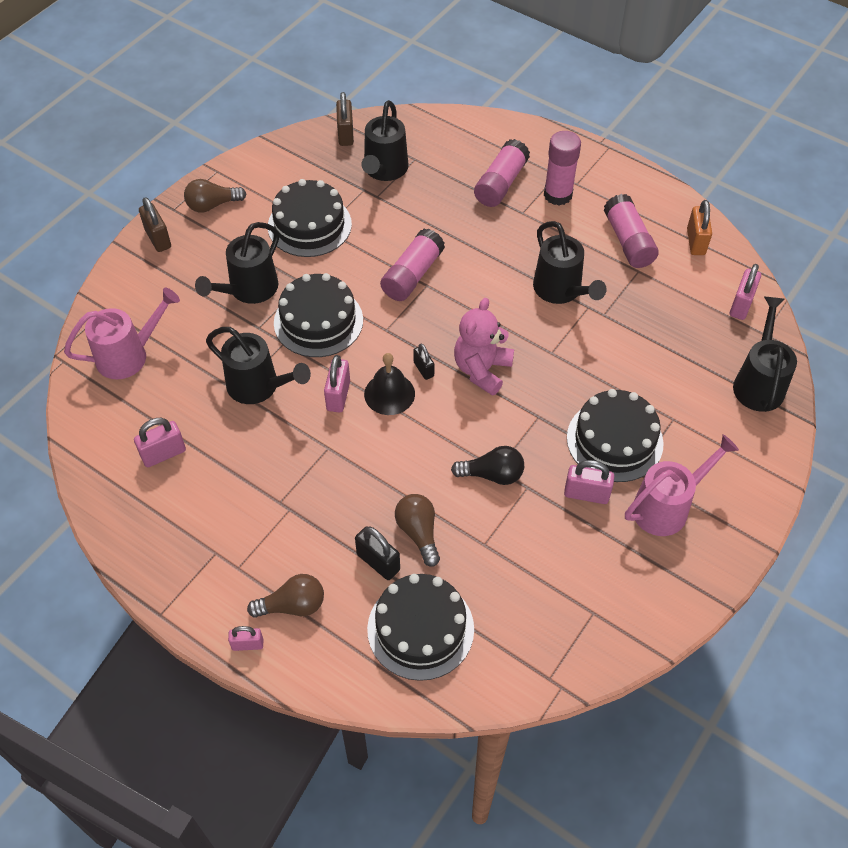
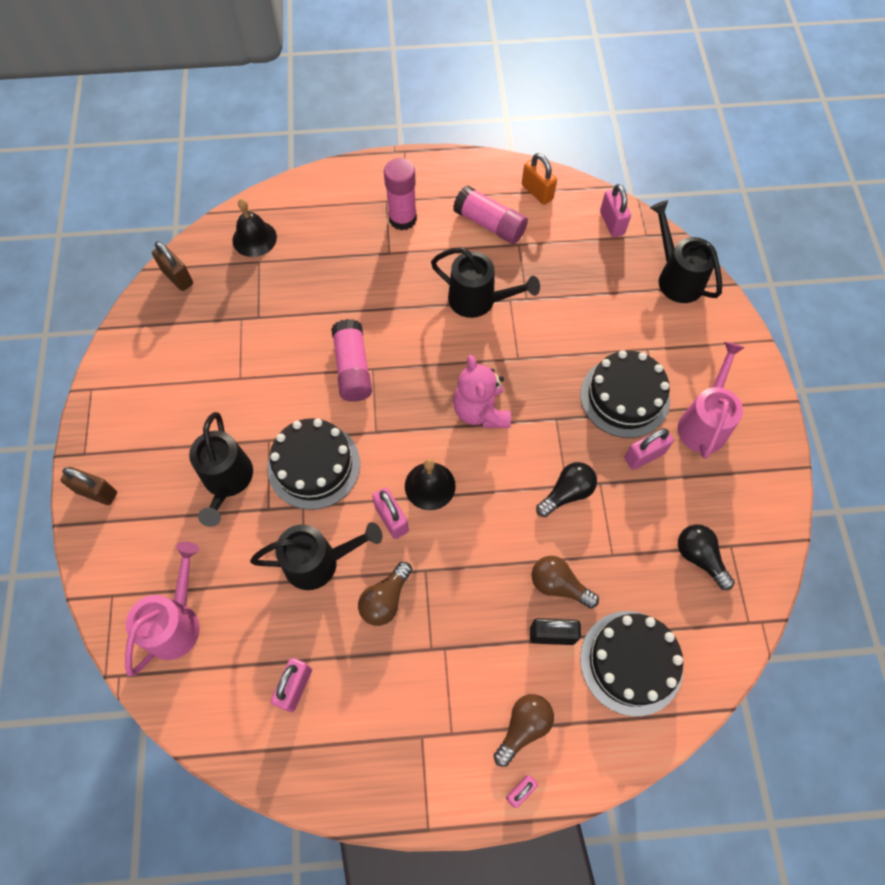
camera: 40 degrees left, 10 degrees up
(212, 205) = (118, 425): brown light bulb -> brown light bulb (385, 599)
(309, 225) = (224, 383): black cake -> none
(384, 171) = (243, 289): black watering can -> none
(423, 369) = (437, 444): black padlock -> none
(427, 141) = (254, 238): none -> black bell
(500, 183) = (349, 238): pink glue stick -> none
(556, 600) = (699, 557): none -> black light bulb

